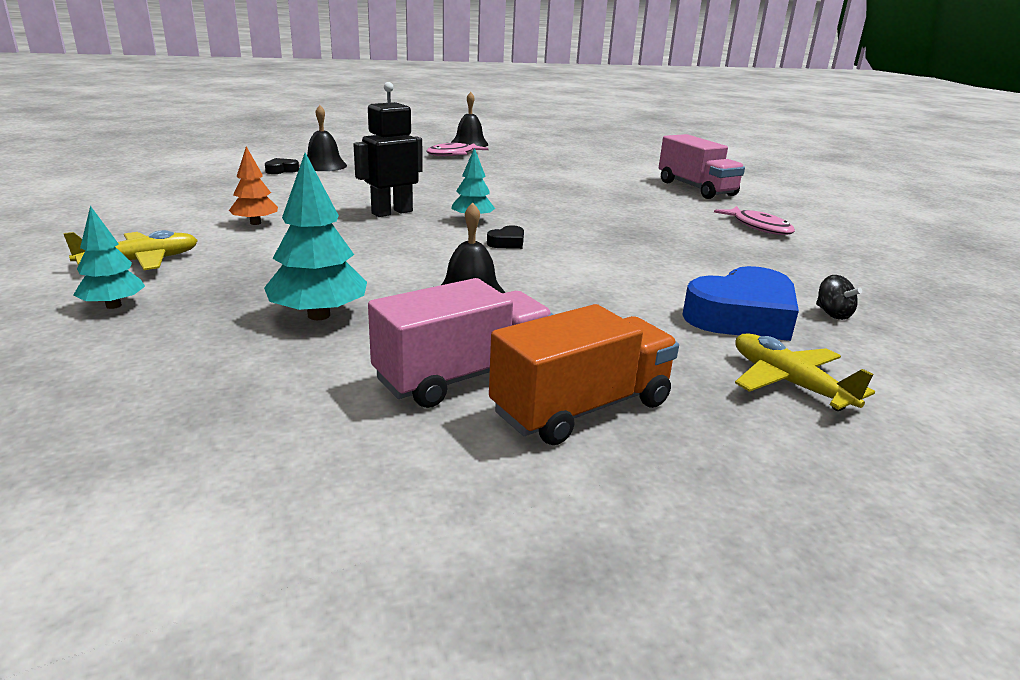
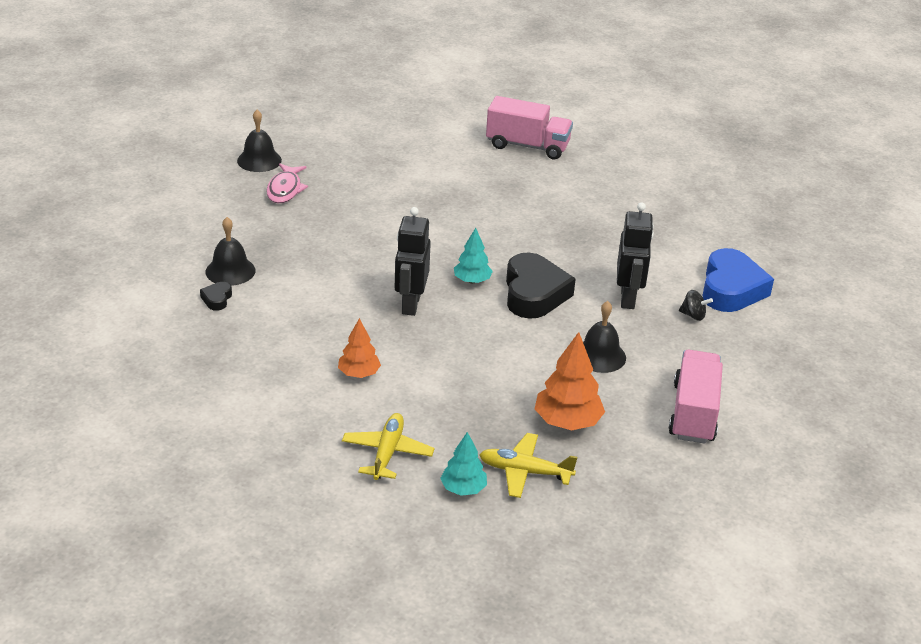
camera: 45 degrees left, 10 degrees up
(318, 315) = (567, 422): turquoise tree -> orange tree
(507, 243) = (534, 293): black heart -> black heart, size x2.32
(581, 408) = (759, 398): orange truck -> none
(595, 277) = (628, 298): none -> black robot
(758, 227) = (628, 183): pink fish -> none
(788, 383) = (802, 328): yellow plane -> yellow plane (524, 472)
(832, 314) = (761, 260): black spinning top -> black spinning top (693, 315)

